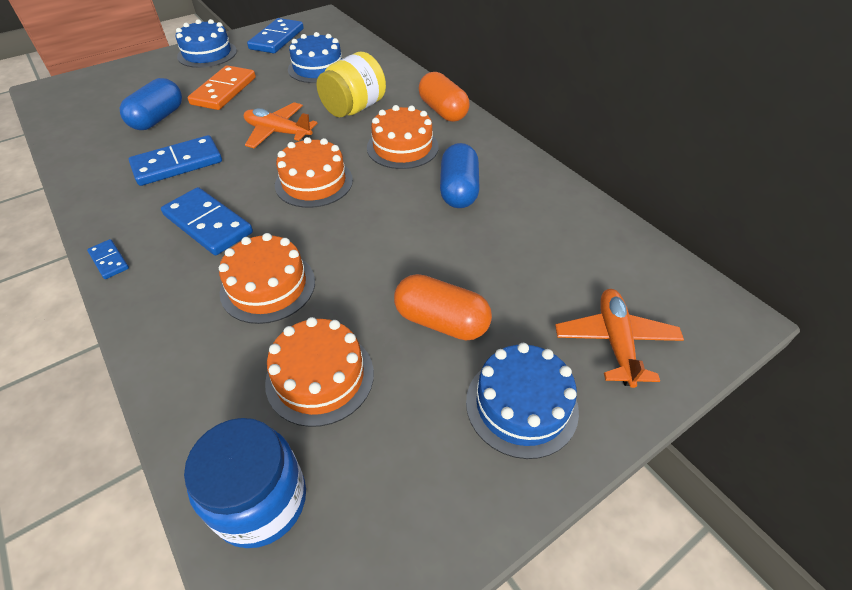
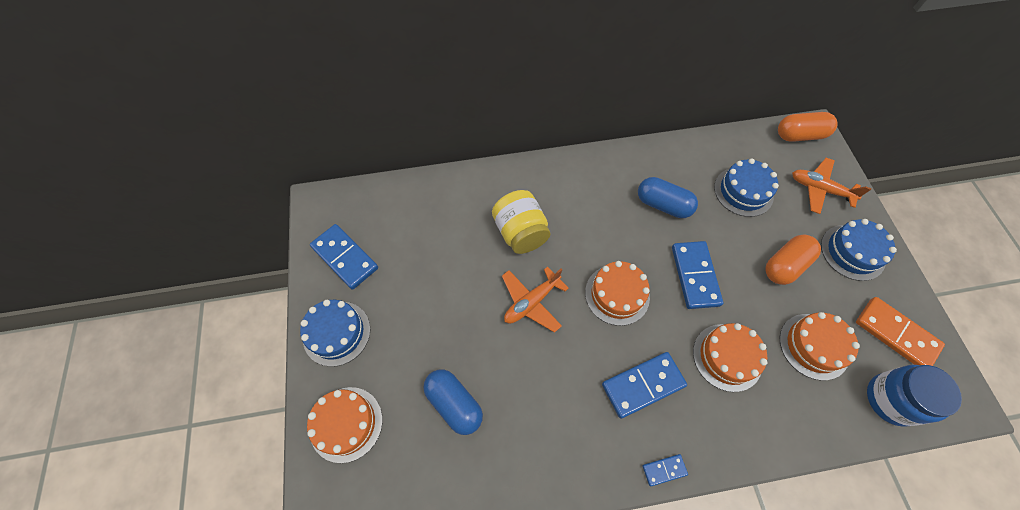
camera: 65 degrees left, 15 degrees up
(177, 164) = (546, 396): blue domino -> blue domino (695, 276)
(224, 91) = (431, 332): orange domino -> orange domino (896, 334)
(318, 68) = (432, 239): blue cake -> blue cake (743, 191)
(402, 147) = (595, 219): orange cake -> orange cake (346, 424)
(443, 111) = (556, 173): orange capsule -> orange capsule (800, 135)

